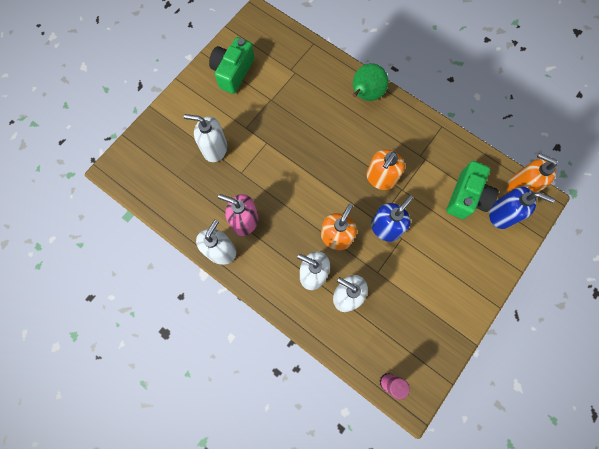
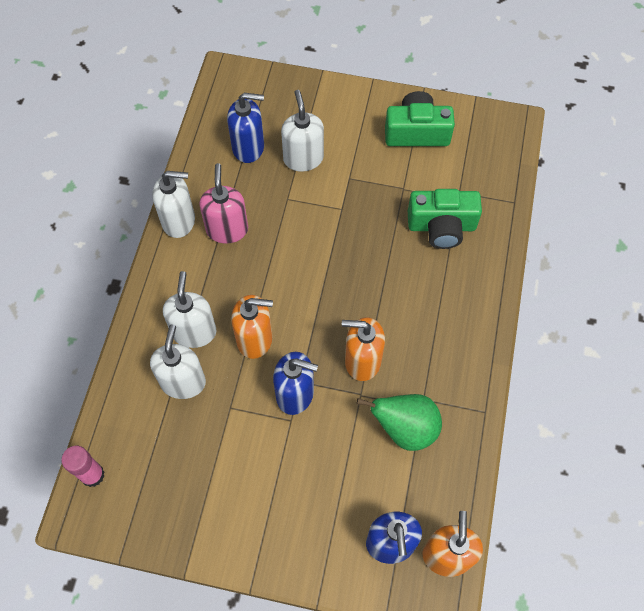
camera: 65 degrees right, 10 degrees down
(186, 180) = (248, 147): none -> blue soap dispenser
(365, 95) = (475, 294): green pear -> green pear (405, 428)
(466, 197) = (393, 485): green camera -> green camera (441, 226)

